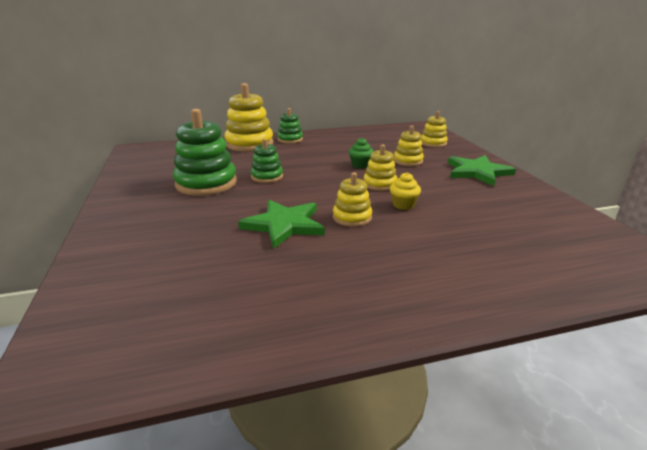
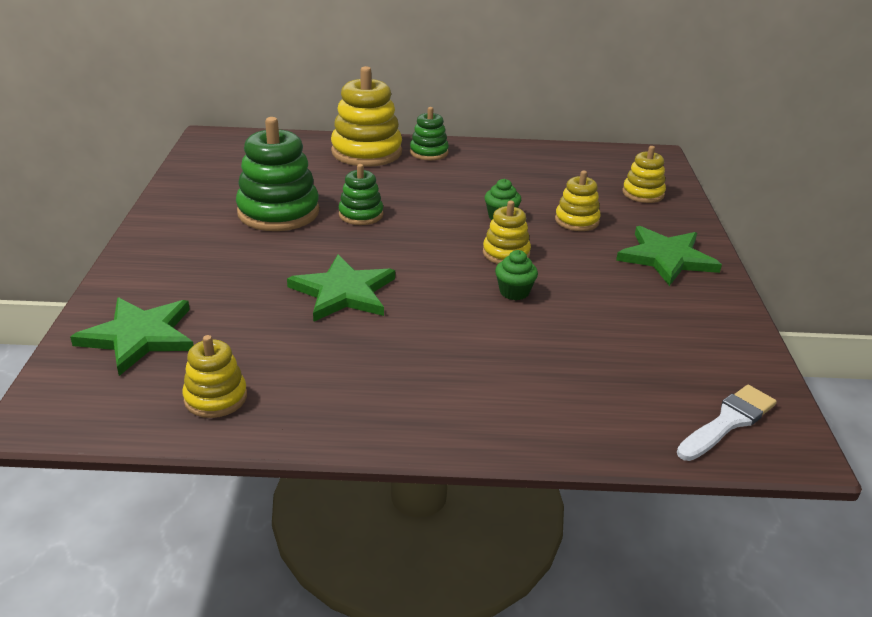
camera: 15 degrees right, 5 degrees up
(126, 288) = (139, 336): none -> green star
(352, 217) = (433, 298): yellow stacking toy -> yellow stacking toy (215, 398)
(403, 205) = (514, 292): yellow cupcake -> green cupcake
(613, 259) = (728, 422): none -> white brush

